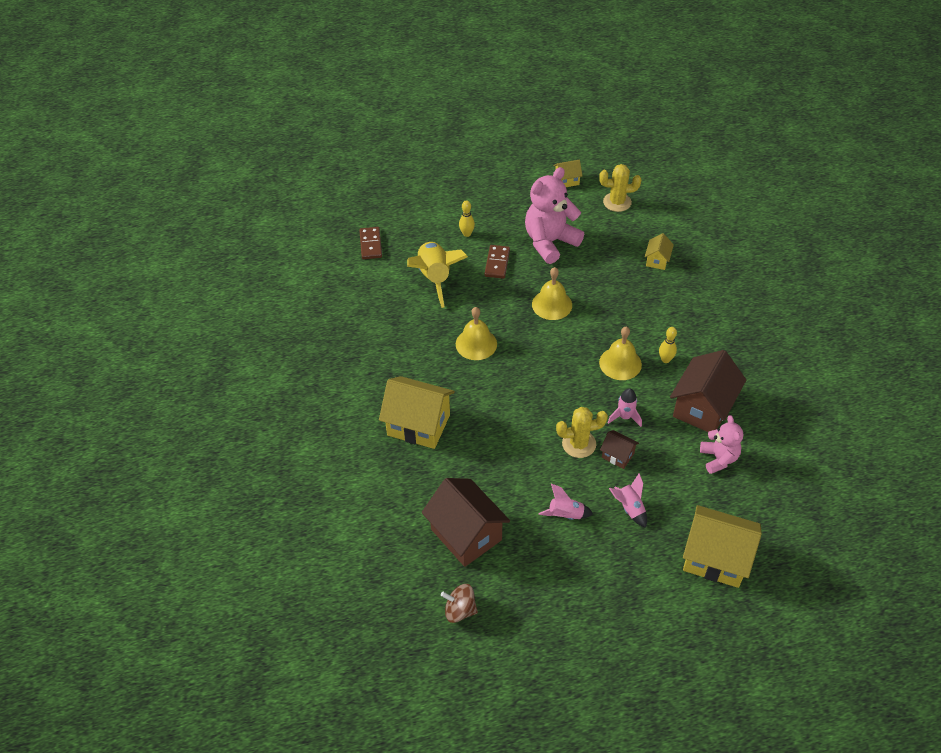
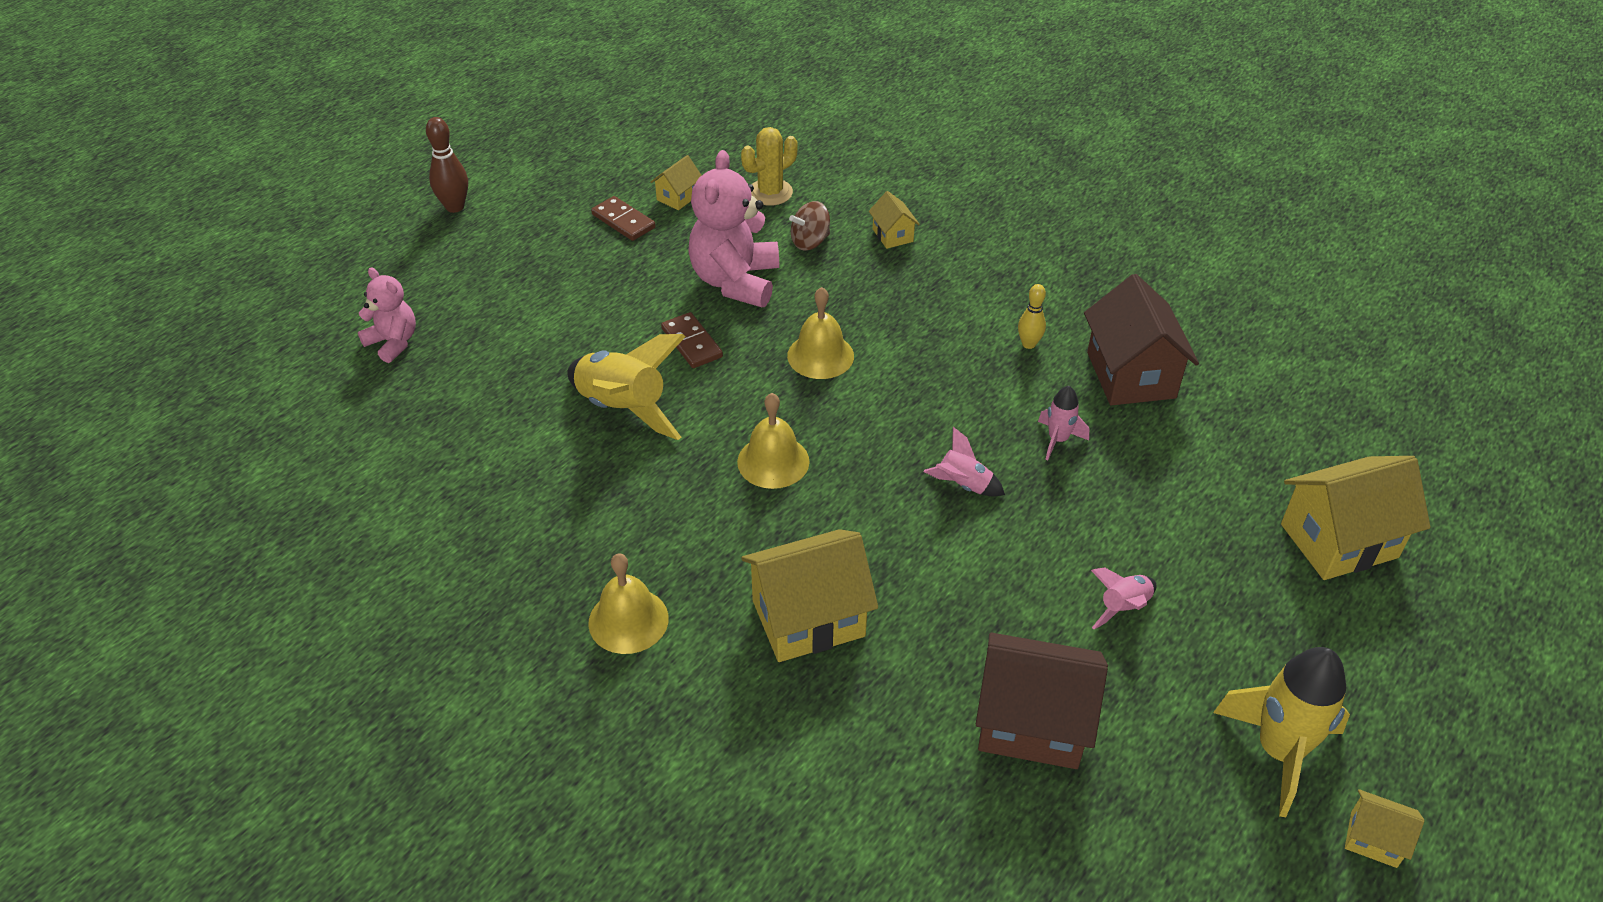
camera: 40 degrees left, 5 degrees down
(371, 244) = (477, 414): brown domino -> brown domino (623, 221)
(455, 131) = (455, 207): none -> brown bowling pin
(460, 610) = (1136, 834): brown spinning top -> brown spinning top (810, 242)
(467, 234) = (609, 328): yellow bowling pin -> none
(564, 626) = (1279, 751): none -> yellow rocket
(564, 692) = (1373, 839): none -> yellow house
(579, 444) = (1041, 507): yellow cactus -> none
(617, 455) = (1101, 491): brown house -> none
(620, 363) = (982, 379): yellow bell -> yellow bell (628, 620)
(629, 508) = (1185, 546): pink rocket -> pink rocket (963, 485)
(718, 458) = (1212, 422): pink teddy bear -> pink teddy bear (393, 342)

